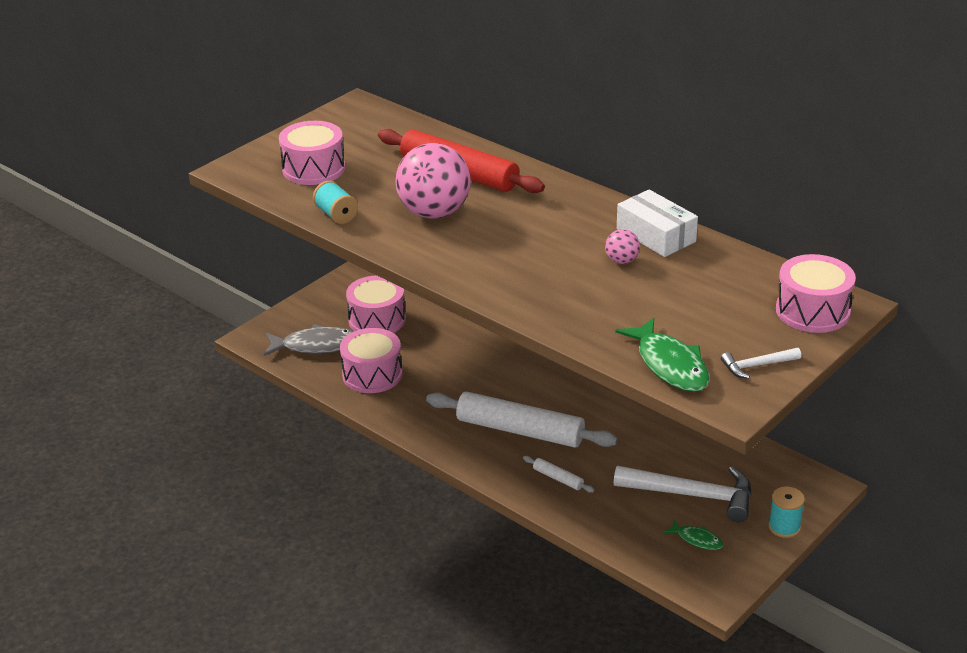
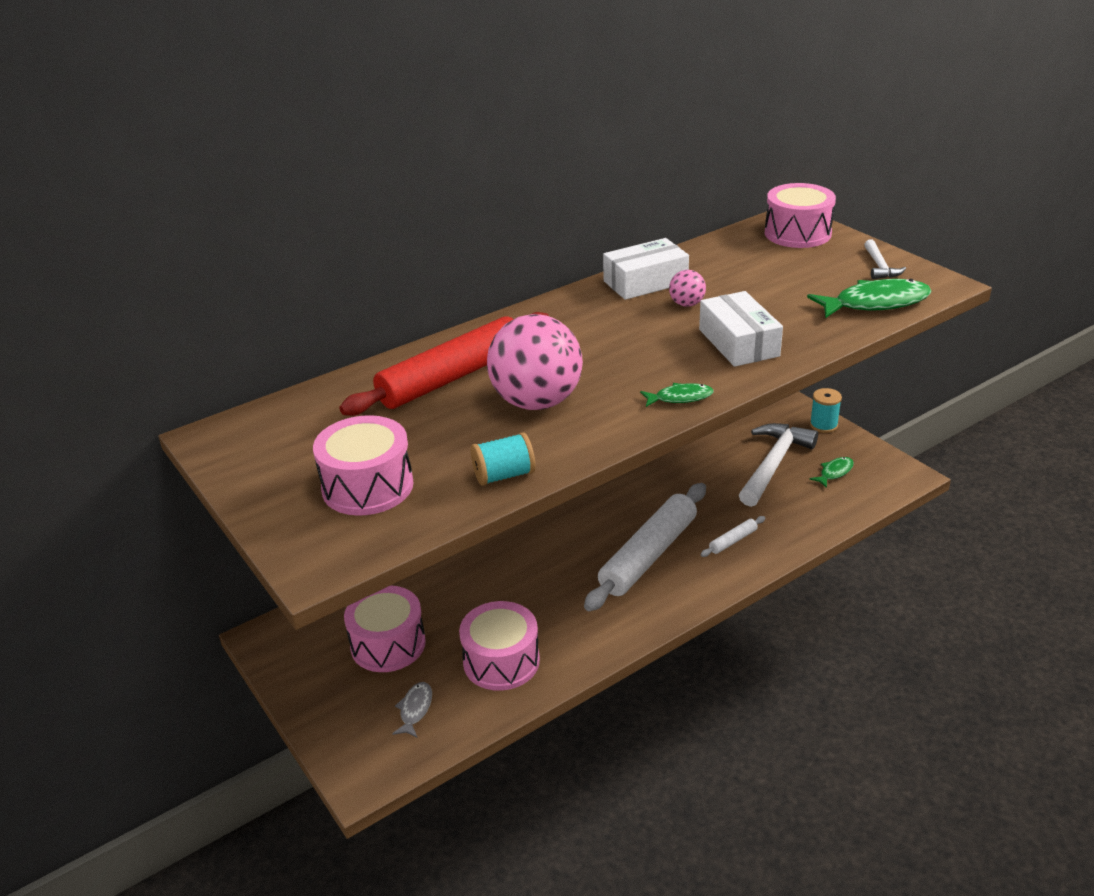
camera: 75 degrees left, 0 degrees up
(316, 346) = (415, 709): grey fish -> grey fish, size x0.53
(459, 273) = (680, 398): none -> green fish
(560, 293) = (738, 343): none -> white box

